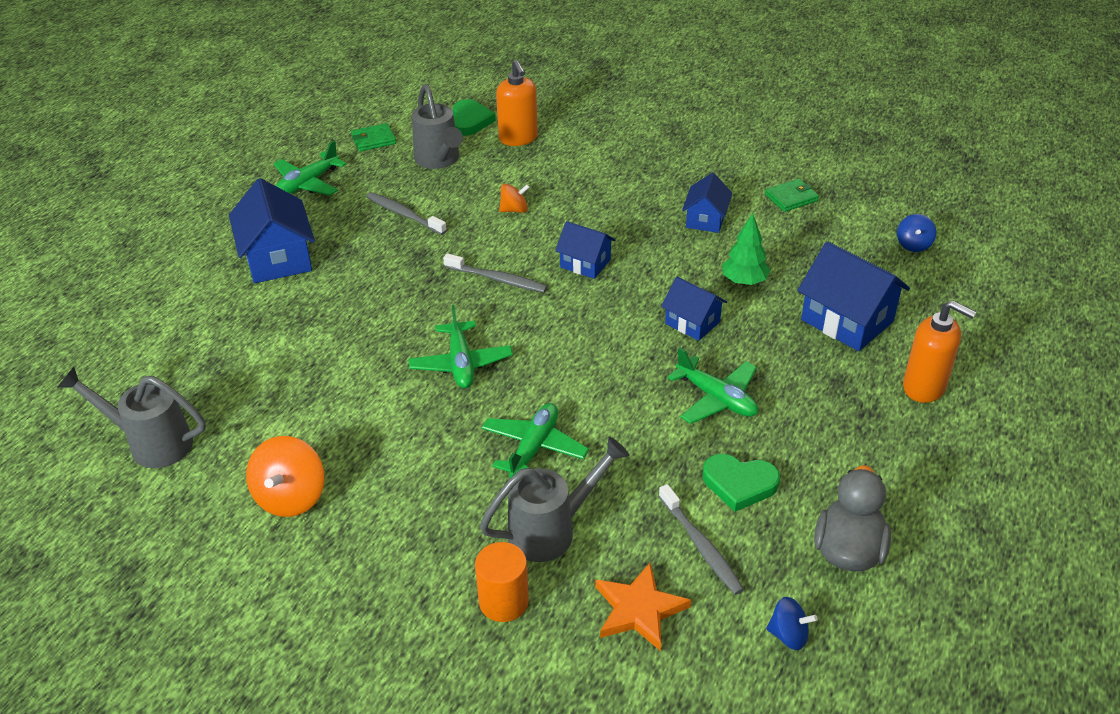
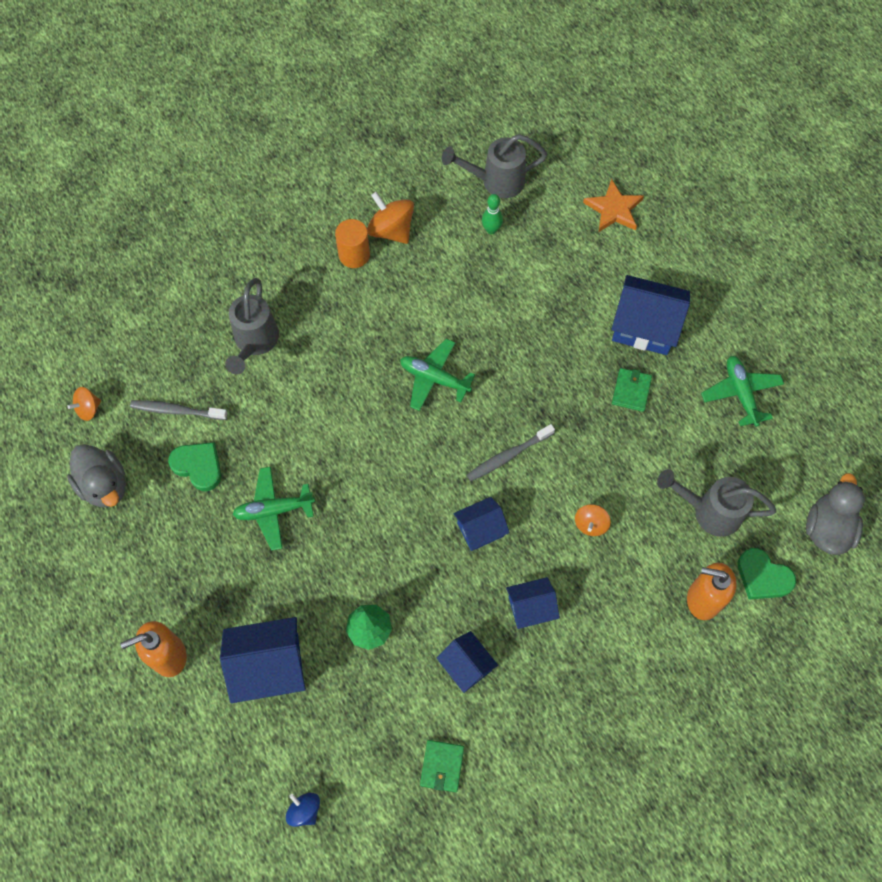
camera: 125 degrees right, 25 degrees up
(151, 443) = (495, 181): grey watering can -> grey watering can turned 150 degrees counterclockwise
(229, 412) = (491, 230): none -> green bowling pin
(373, 140) = (781, 478): green wallet -> green wallet (631, 391)
(398, 108) = (827, 528): none -> grey duck
(404, 214) = (643, 439): grey toothbrush -> none
(503, 601) = (229, 291): orange cylinder -> orange cylinder (354, 255)
(534, 448) = (324, 374): green plane -> none
(639, 610) = (167, 350): orange star -> orange star (614, 209)
(692, 322) = (356, 554): blue house -> blue house (530, 608)
(739, 484) = (198, 466): green heart -> green heart turned 75 degrees clockwise
(788, 635) = (88, 409): blue spinning top -> orange spinning top

